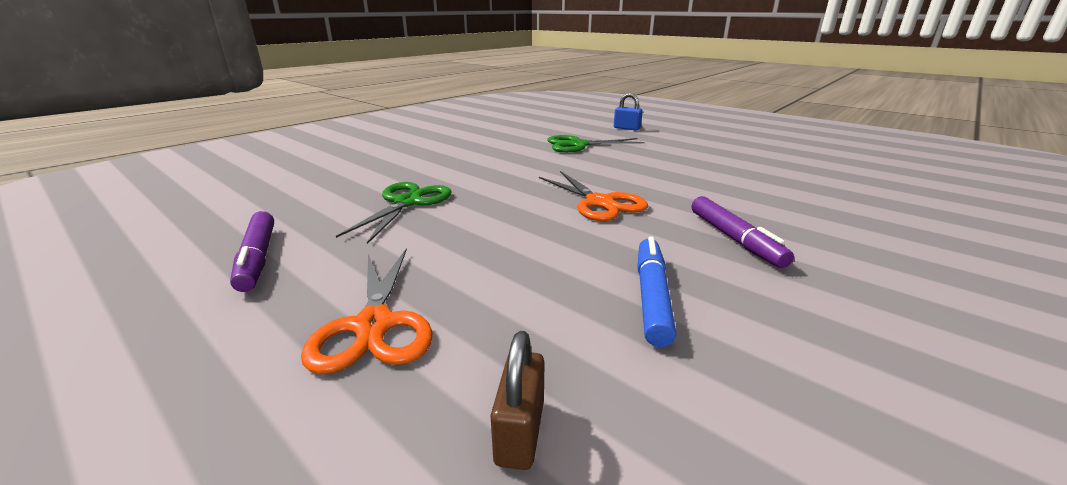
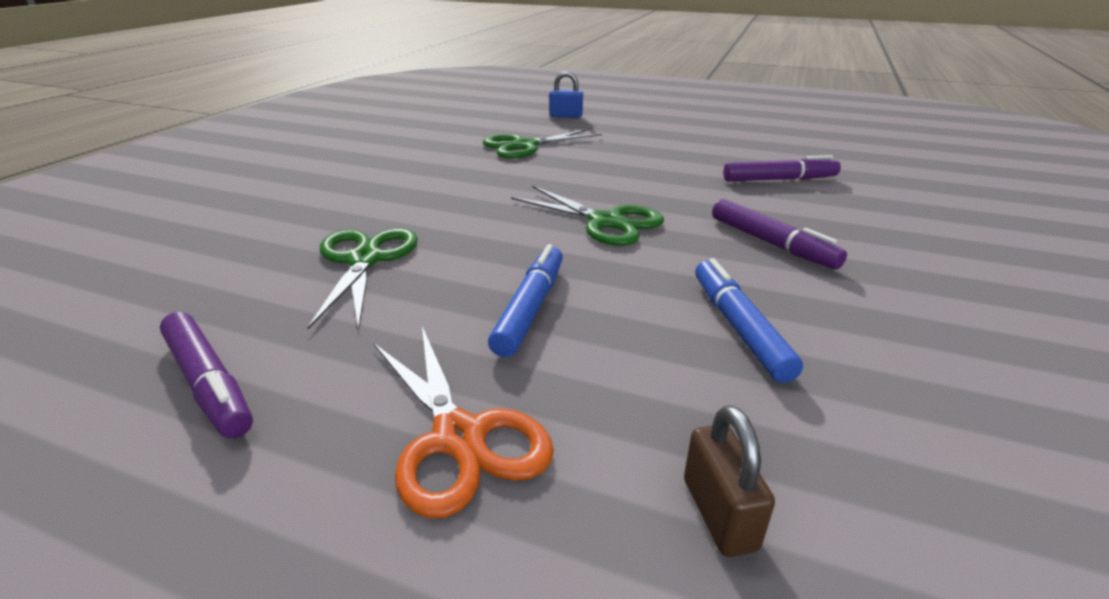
camera: 20 degrees left, 5 degrees up
(493, 252) = (530, 308): none -> blue marker
(600, 203) = (606, 222): orange scissors -> green scissors
(781, 192) = (779, 179): none -> purple marker

